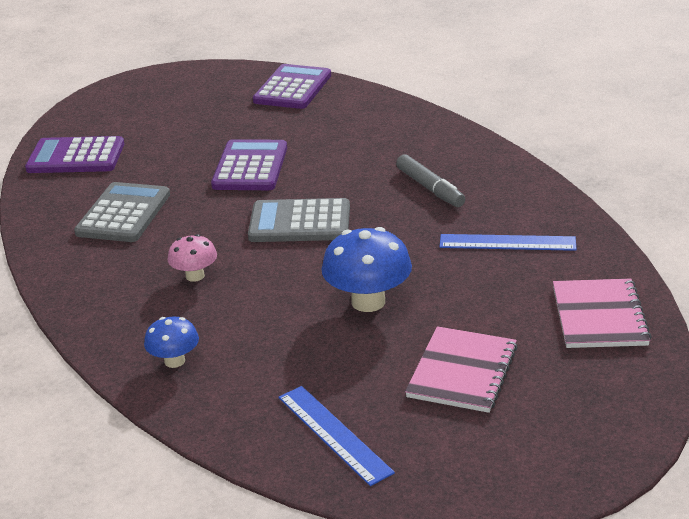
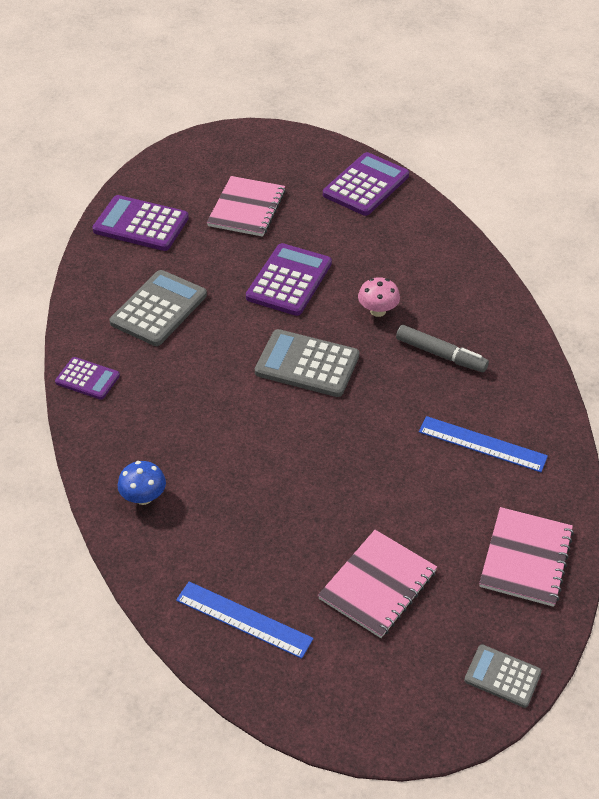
camera: 15 degrees right, 15 degrees up
(69, 282) = (87, 379): none -> purple calculator
(181, 125) = (246, 208): none -> pink notebook
(195, 276) = (194, 403): pink mushroom -> pink mushroom (378, 311)
(334, 434) = (244, 619): blue ruler -> blue ruler turned 45 degrees counterclockwise
(368, 302) = (330, 479): blue mushroom -> none
(430, 188) = (441, 354): grey marker -> grey marker turned 45 degrees counterclockwise
(630, 412) = (502, 676): none -> grey calculator

